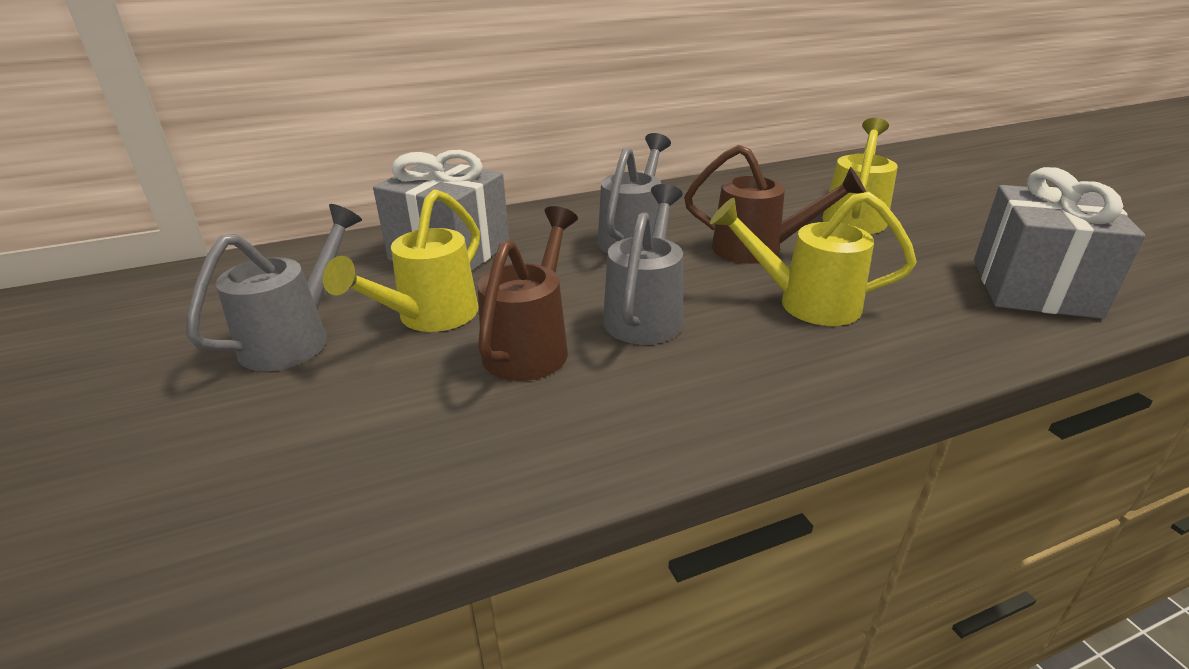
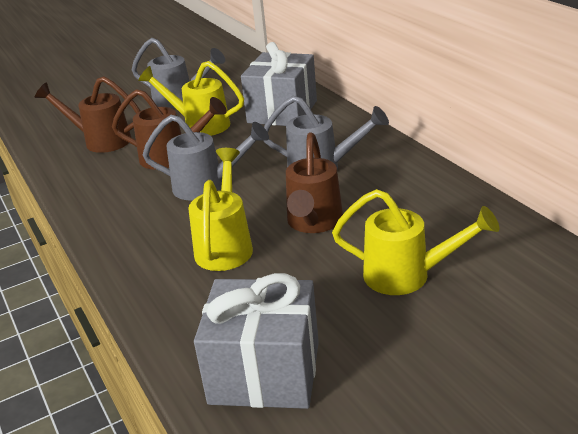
camera: 85 degrees right, 0 degrees up
(390, 437) = (100, 141): none -> brown watering can

